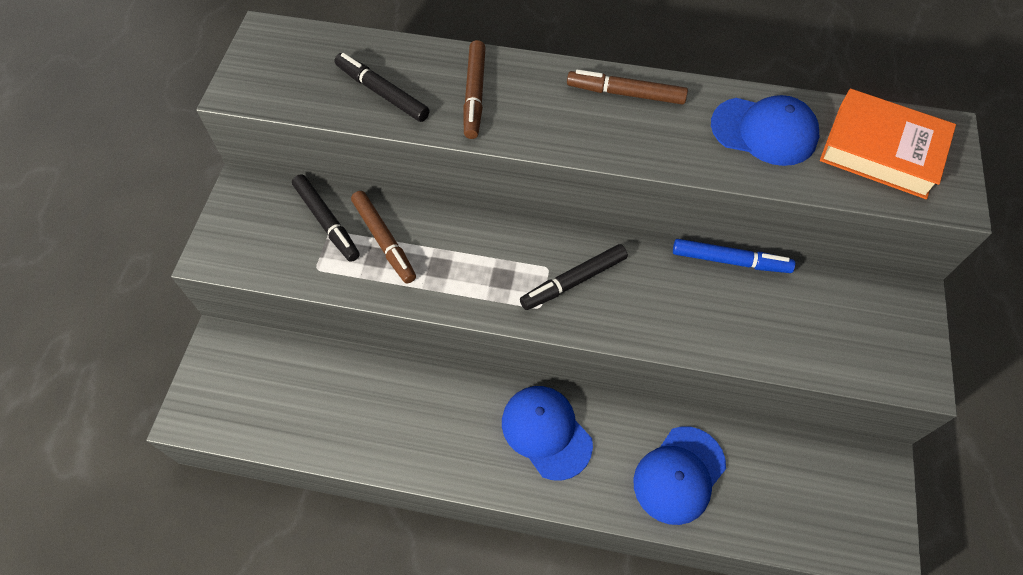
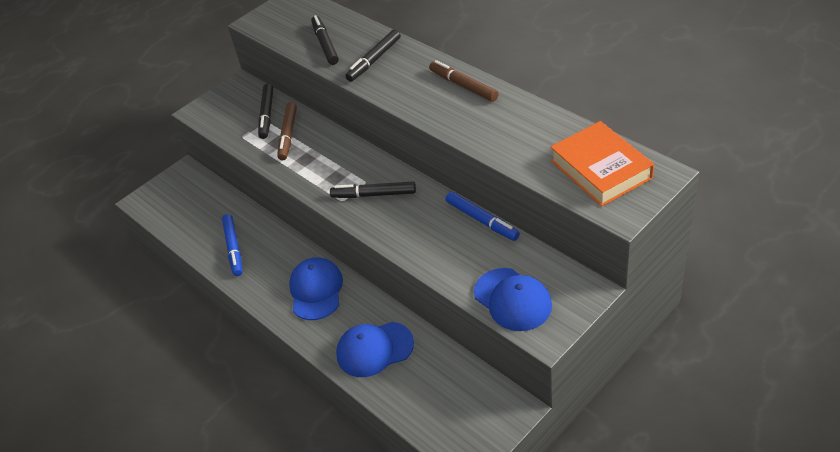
camera: 40 degrees right, 15 degrees down
(388, 426) = (233, 248): none -> blue marker
(474, 94) = (374, 60): brown marker -> black marker
(764, 131) = (531, 133): blue cap -> blue cap (512, 299)

